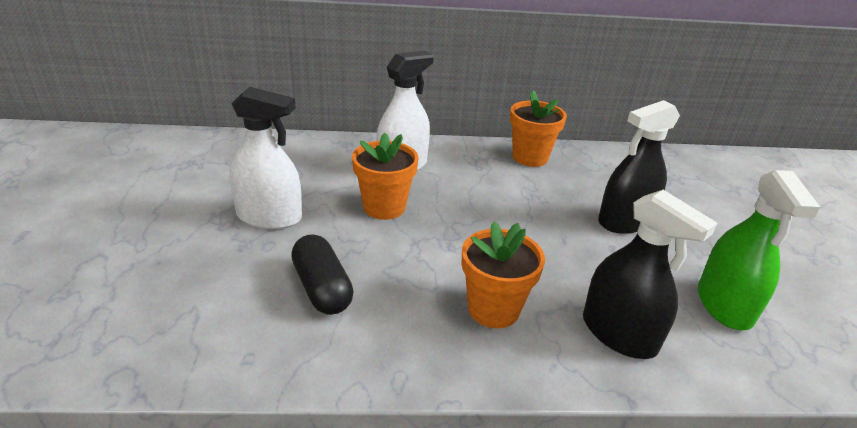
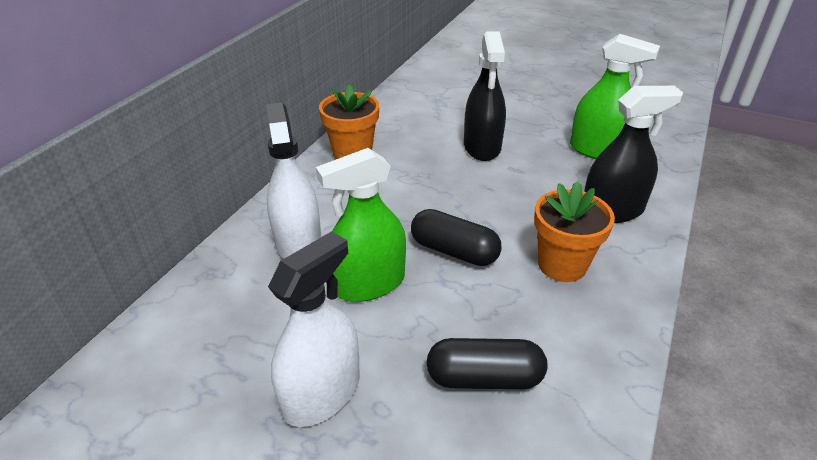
camera: 60 degrees left, 5 degrees up
(384, 207) = (369, 283): orange flower pot -> green spray bottle
(455, 239) = (454, 251): none -> black capsule

